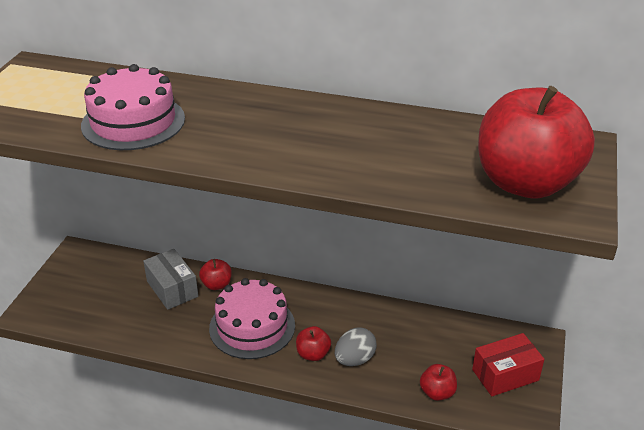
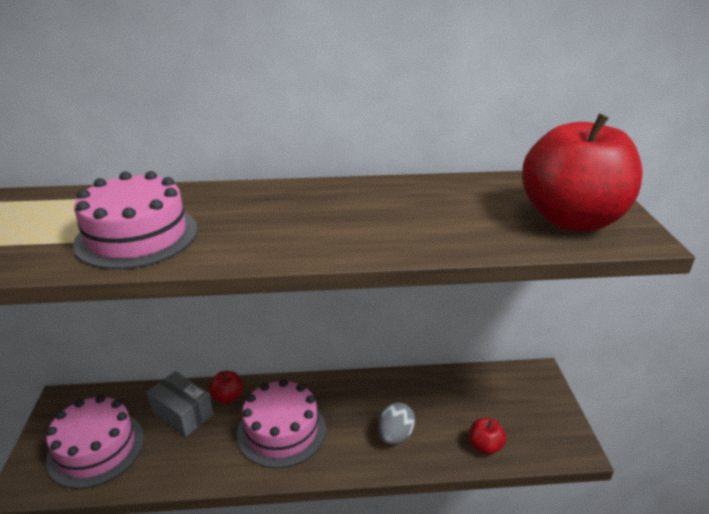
camera: 20 degrees left, 5 degrees down
(92, 299) = (96, 448): none -> pink cake
(313, 354) = (353, 442): red apple -> none
(505, 375) = (531, 411): red box -> none

